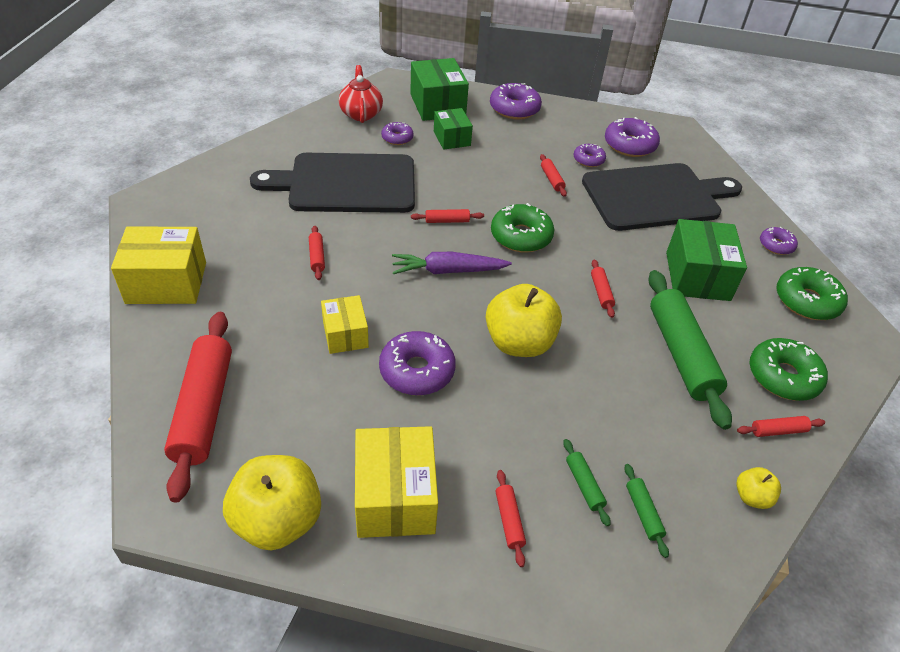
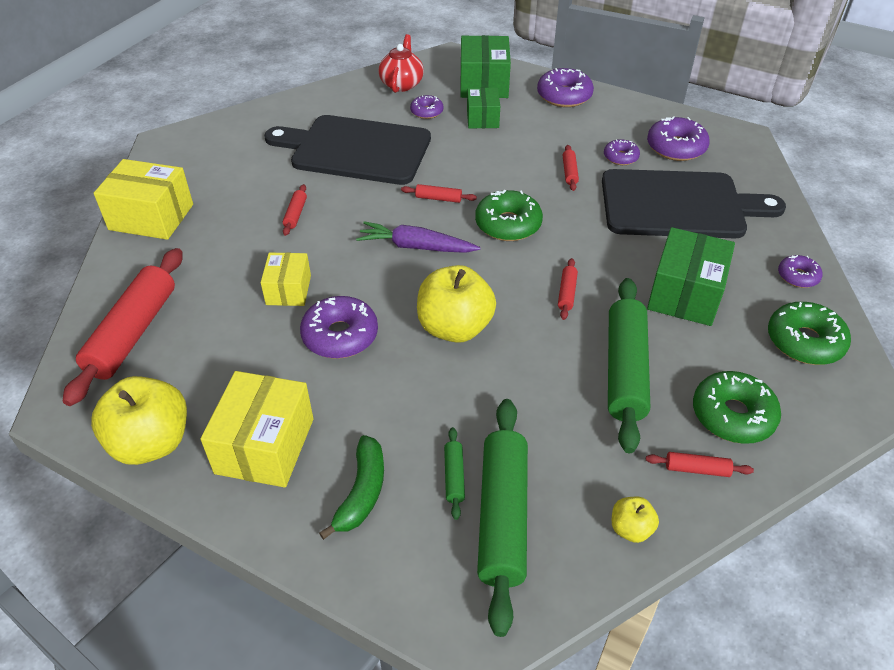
camera: 20 degrees right, 0 degrees up
(509, 520) = (362, 492): red rolling pin -> green banana
(643, 513) = (503, 517): green rolling pin -> green rolling pin, size x2.35

